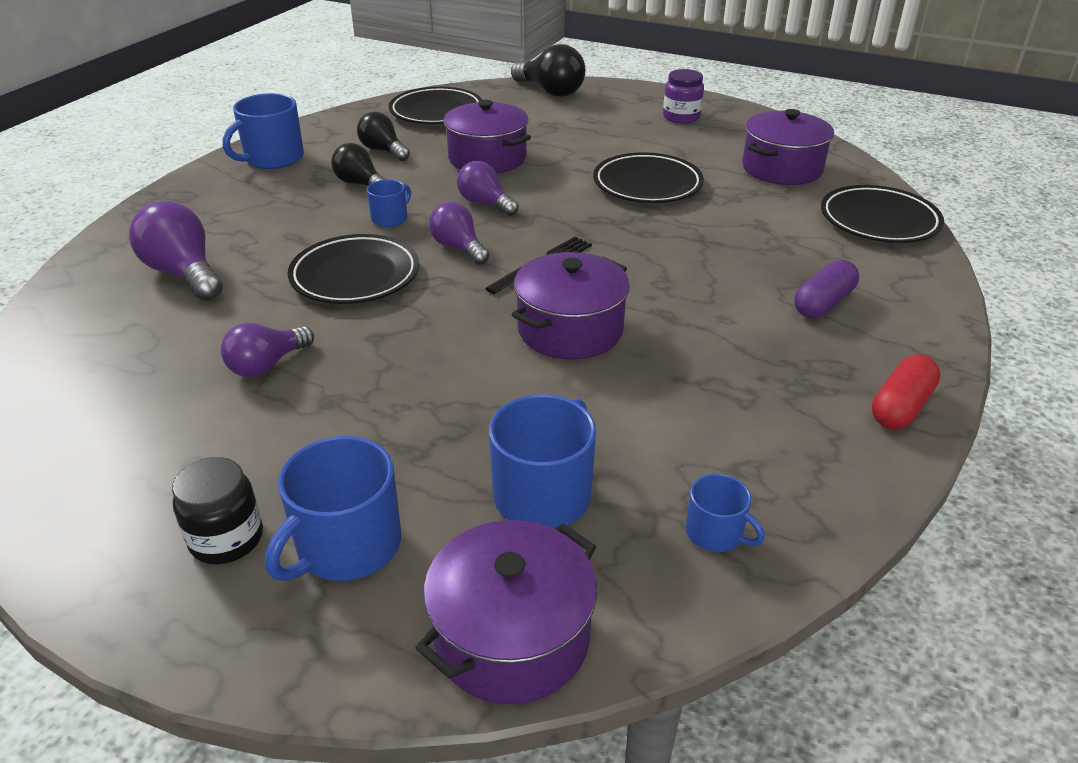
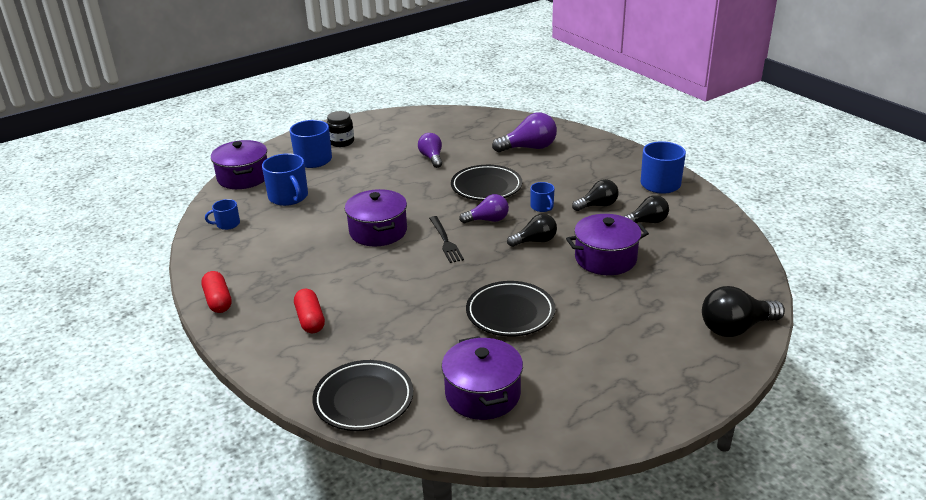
camera: 120 degrees right, 5 degrees down
(436, 112) = (713, 258): black plate -> none
(485, 204) = (535, 241): purple light bulb -> black light bulb
(681, 117) = (628, 384): purple jar -> none
(823, 303) = (310, 320): purple capsule -> red capsule

